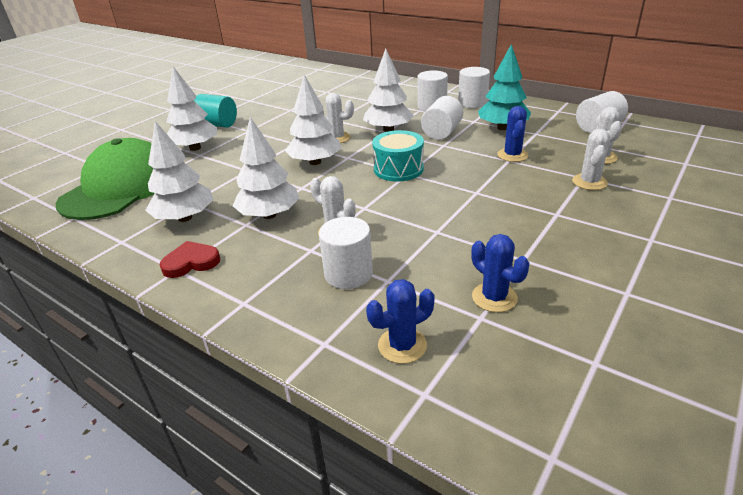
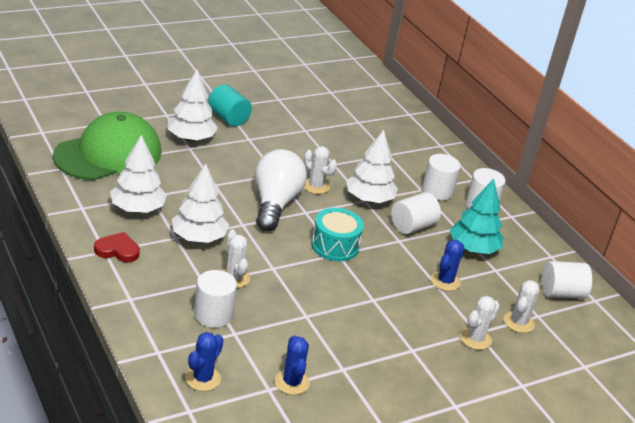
camera: 20 degrees right, 0 degrees up
(315, 162) = (275, 204): white tree -> white light bulb
(402, 345) = (203, 378): blue cactus -> blue cactus turned 60 degrees counterclockwise

